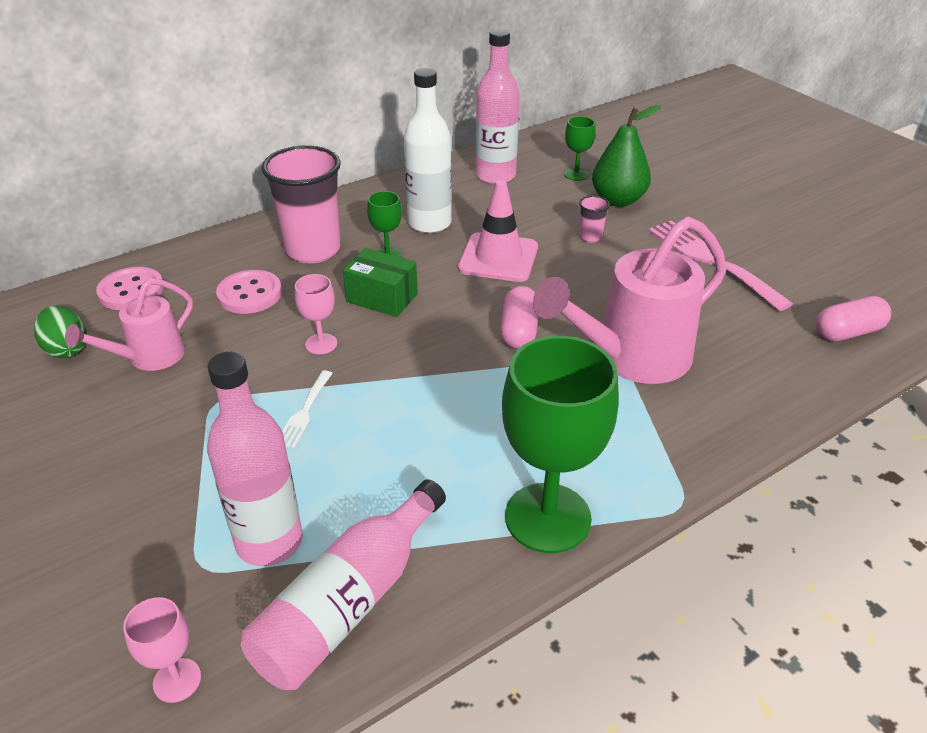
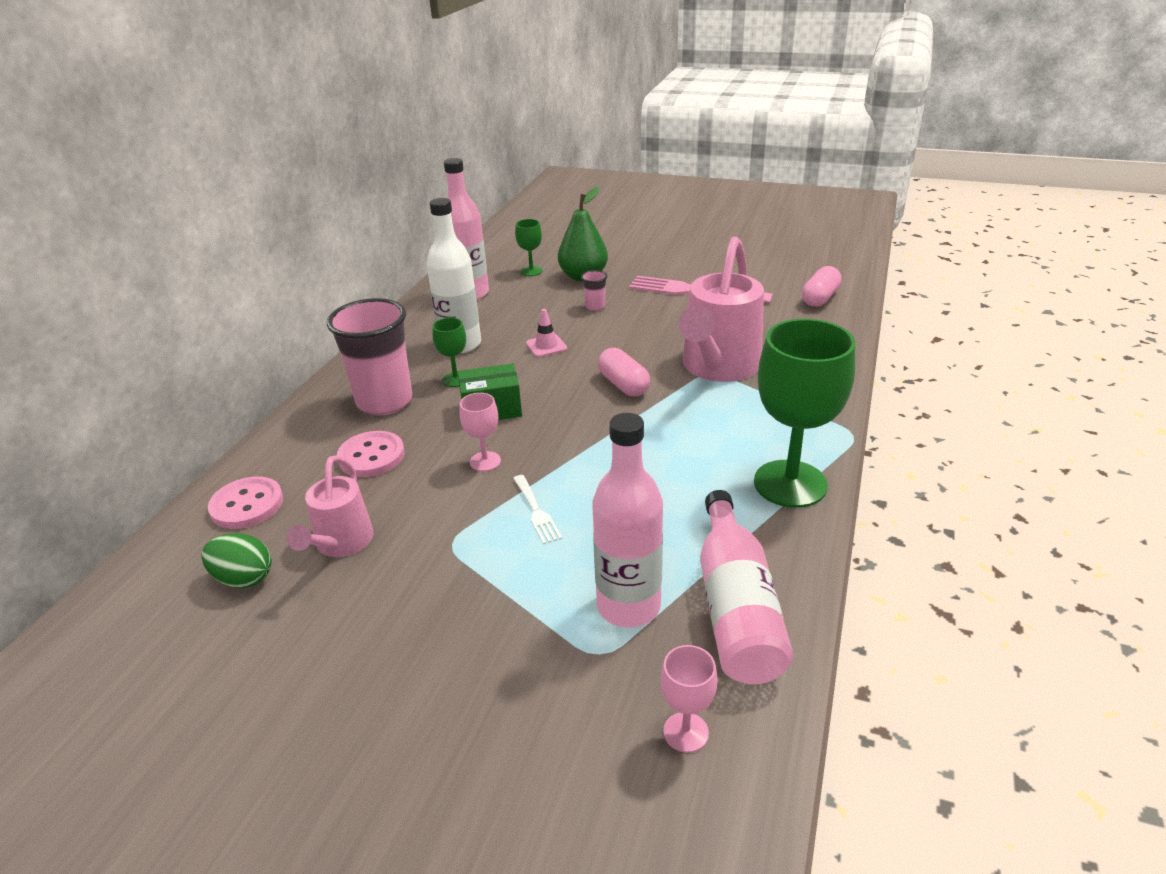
camera: 35 degrees left, 5 degrees down
(498, 258) = (546, 346): pink traffic cone -> pink traffic cone, size x0.53

